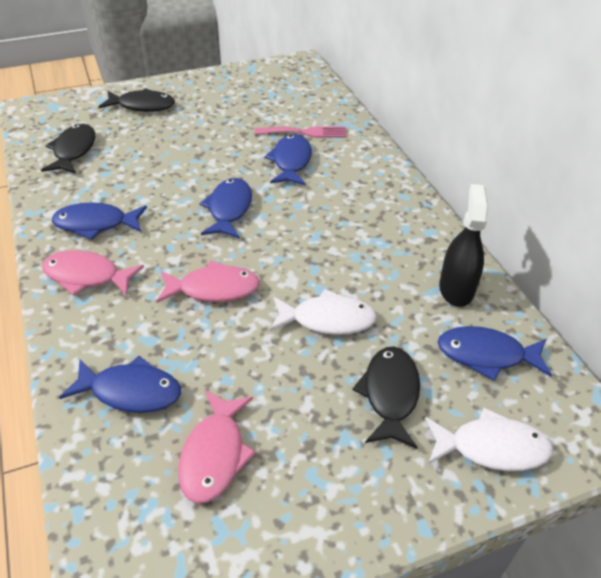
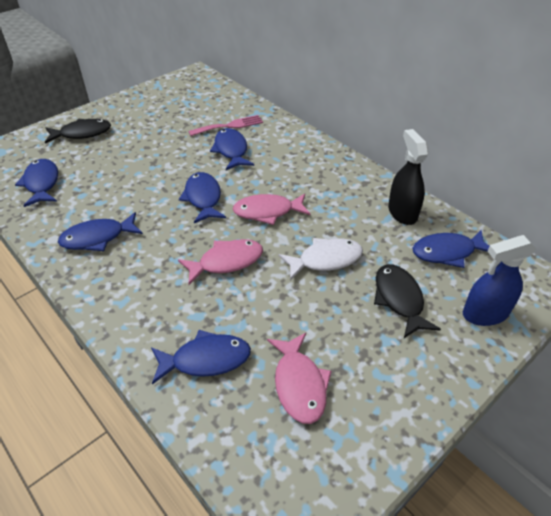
camera: 20 degrees left, 0 degrees up
(73, 151) = (41, 183): black fish -> blue fish
(87, 276) = (115, 281): pink fish -> pink fish (267, 212)
(491, 447) = (485, 313): white fish -> blue spray bottle

